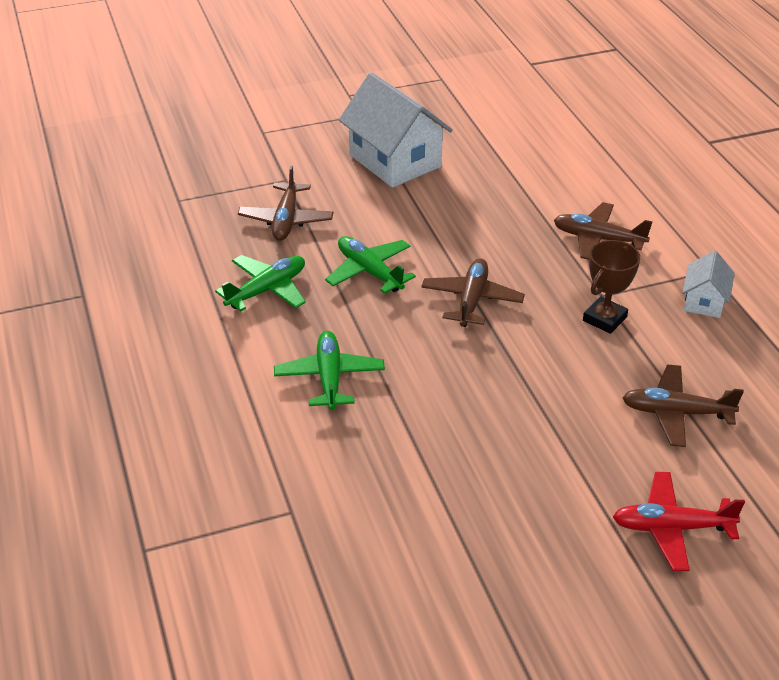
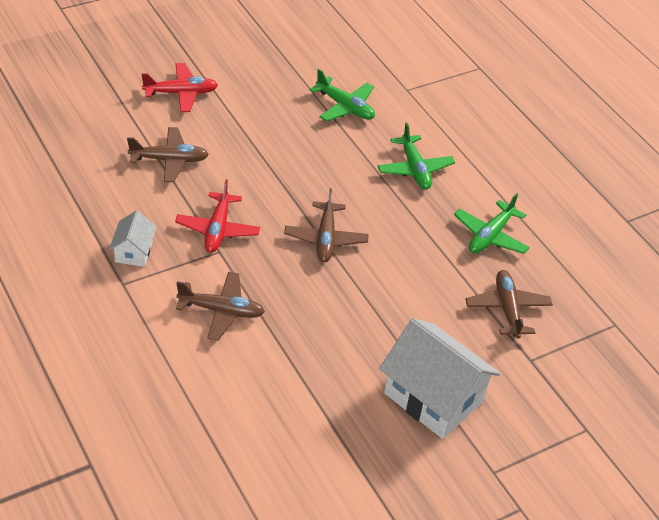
camera: 165 degrees right, 5 degrees up
(369, 271) = (415, 259): green plane -> green plane (345, 107)
(604, 319) = (217, 229): brown trophy -> red plane

